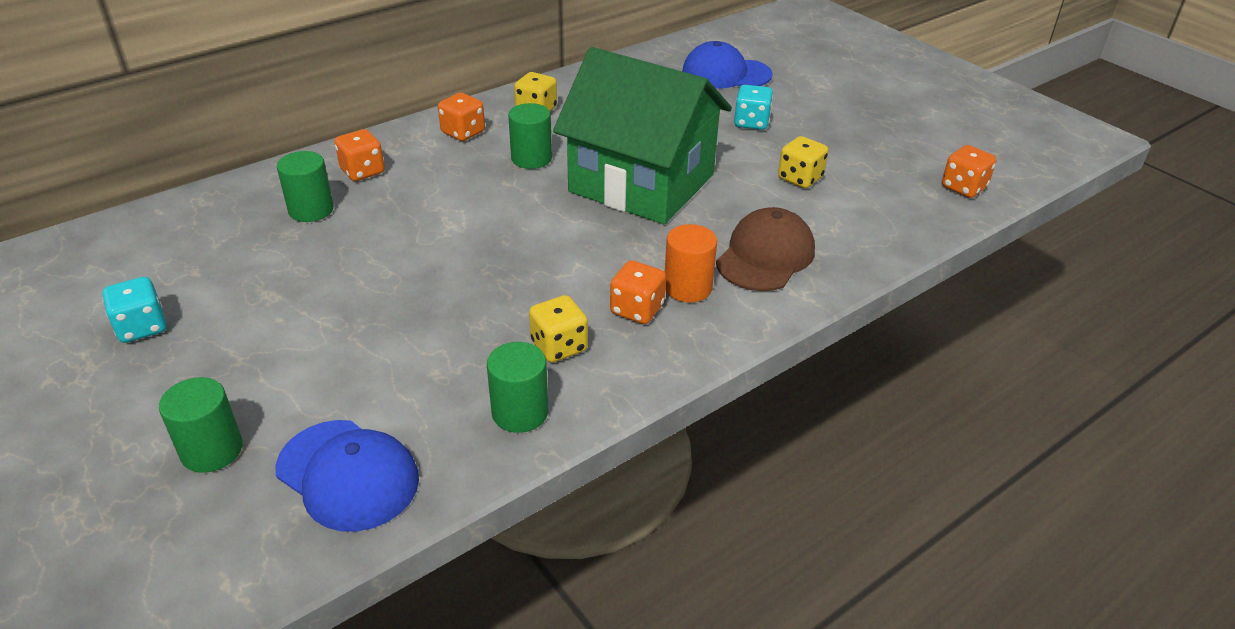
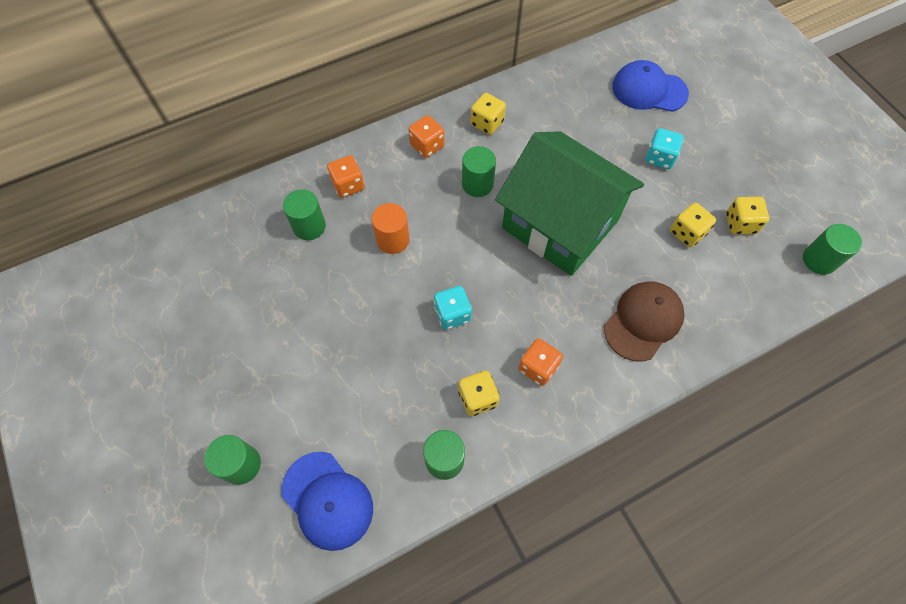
camera: 10 degrees right, 25 degrees up
(142, 327) = (193, 339): turquoise dice -> turquoise dice (452, 314)
(688, 287) = (579, 349): orange cylinder -> orange cylinder (393, 240)
(861, 166) = (740, 223): none -> yellow dice
(963, 187) = (819, 260): orange dice -> green cylinder

